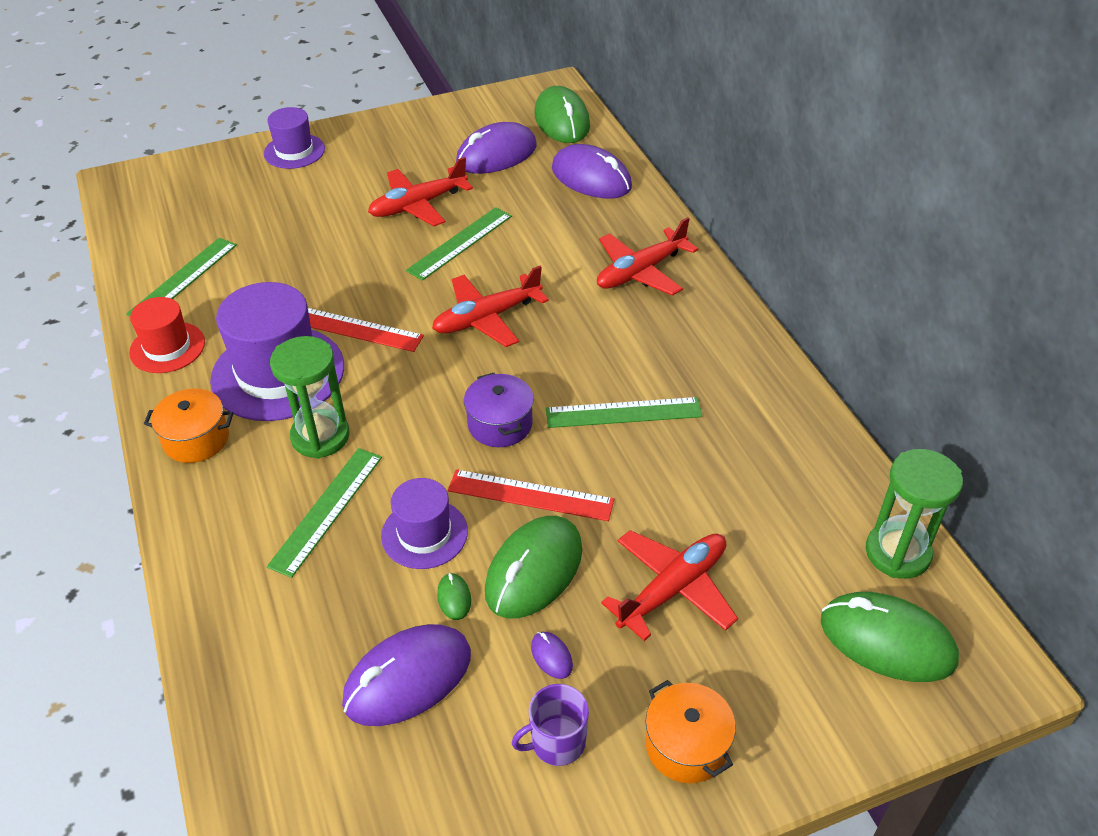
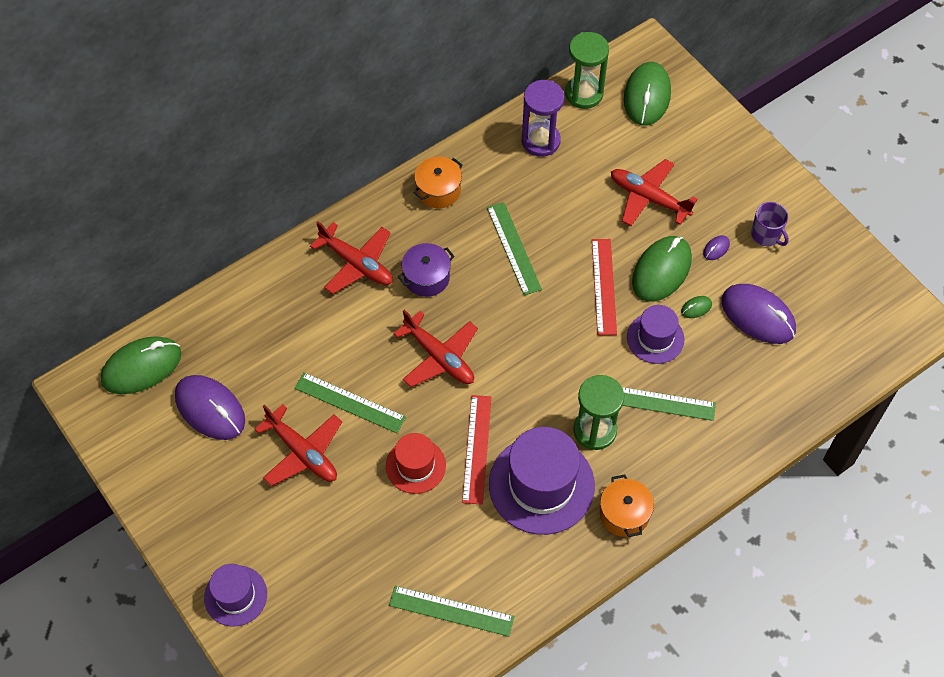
camera: 105 degrees left, 15 degrees up
(167, 347) = (537, 582): red hat -> red hat (415, 466)
(500, 424) = (547, 319): purple pot -> purple pot (426, 277)
(534, 571) = (661, 271): green mouse -> green mouse turned 75 degrees counterclockwise
(591, 178) = (234, 323): purple mouse -> none
(686, 745) = (744, 177): orange pot -> orange pot (438, 190)
(806, 479) = (540, 141): none -> purple hourglass

